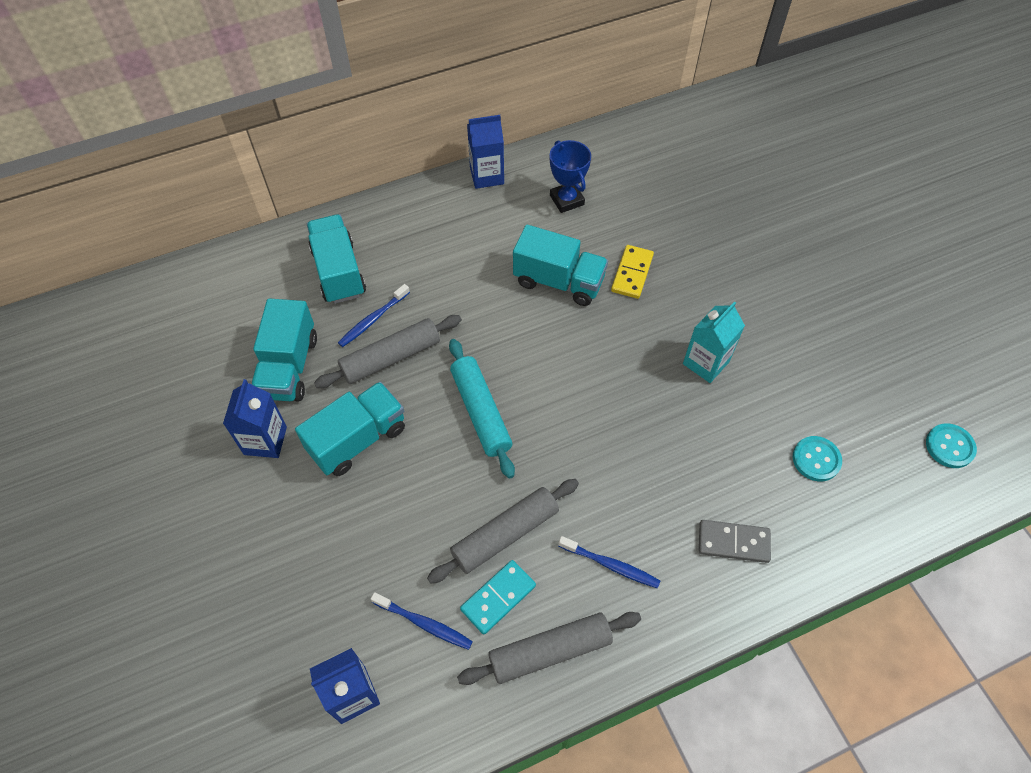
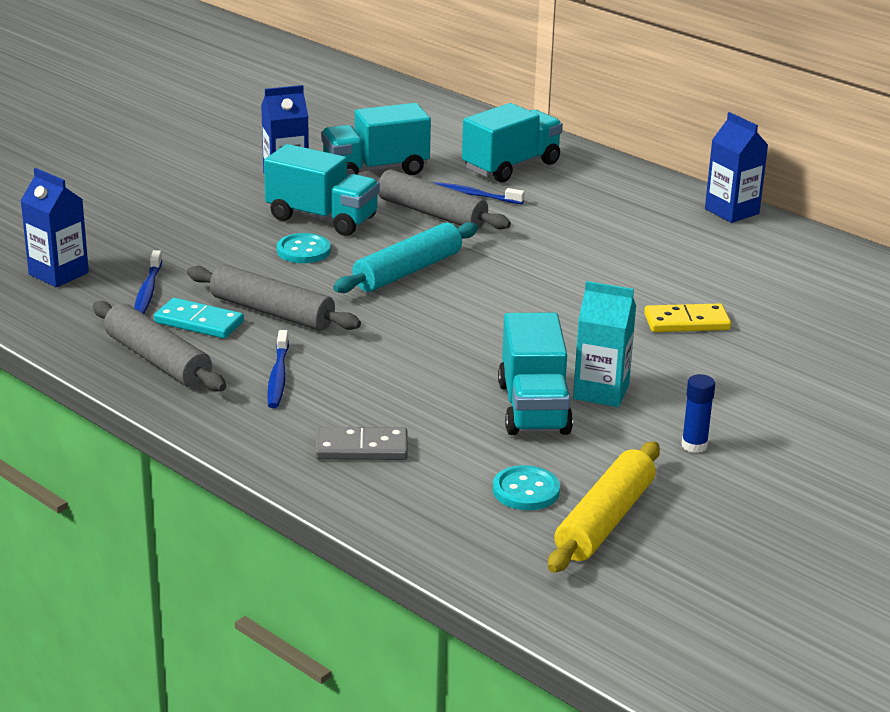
camera: 65 degrees right, 30 degrees down
(559, 281) = (625, 280): turquoise truck -> turquoise truck (533, 408)
(566, 200) = (752, 263): blue trophy -> none
(733, 542) = (361, 448): grey domino -> grey domino turned 75 degrees counterclockwise
(788, 341) = (694, 445): none -> blue glue stick
(862, 429) = (605, 521): none -> yellow rolling pin
(949, 446) = (640, 598): turquoise button -> turquoise button (303, 251)

